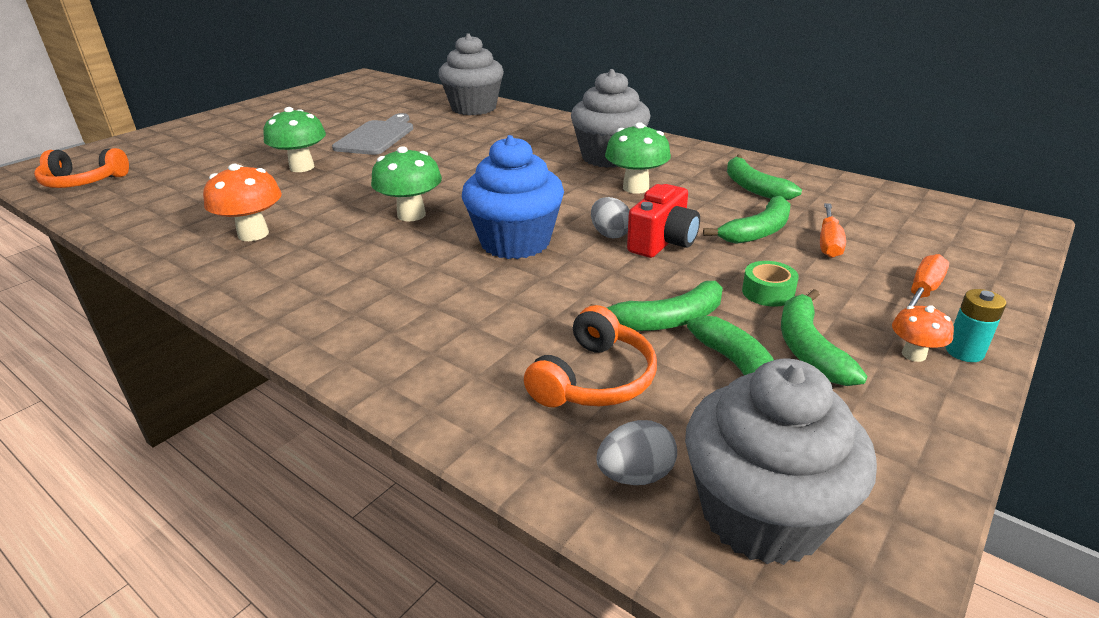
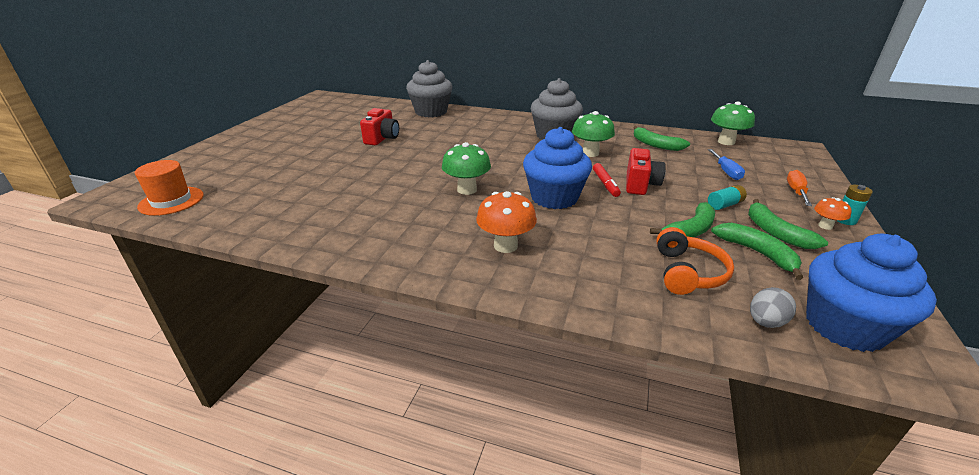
camera: 20 degrees left, 0 degrees up
(83, 182) = (171, 201): orange headphones -> orange hat
(253, 234) = (365, 220): orange mushroom -> orange mushroom (505, 246)
(302, 167) = (349, 167): green mushroom -> green mushroom (726, 142)
(377, 136) = (382, 138): grey cutting board -> red camera
(610, 234) = (605, 184): grey egg -> red marker
(758, 231) = (684, 170): green banana -> none
(762, 514) = (844, 326): grey cupcake -> blue cupcake
(768, 292) = (724, 205): green tape -> turquoise battery
(828, 243) = (726, 171): orange screwdriver -> blue screwdriver

